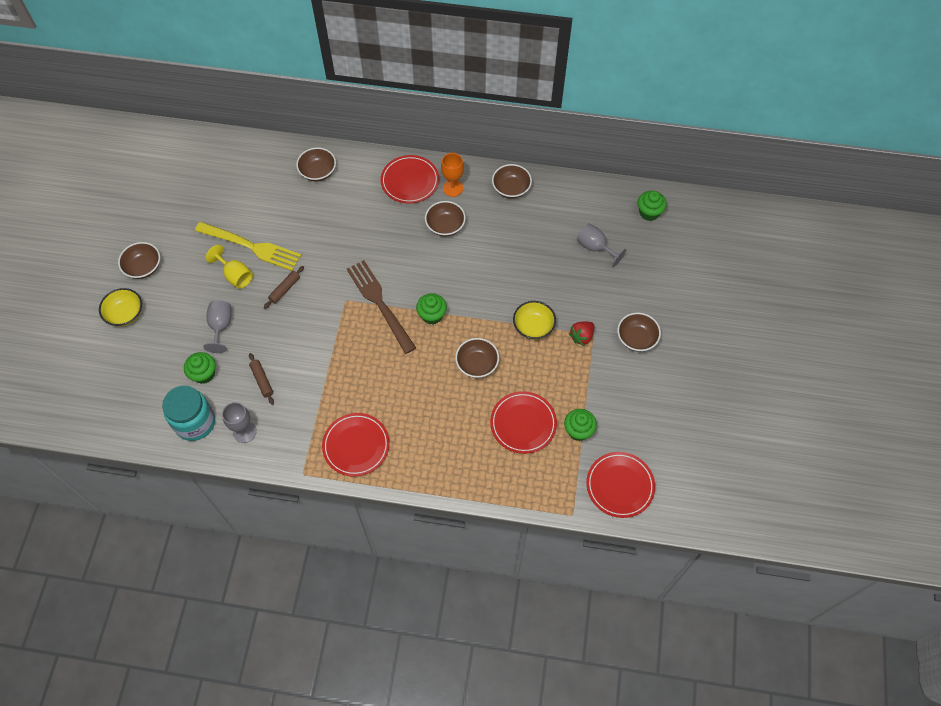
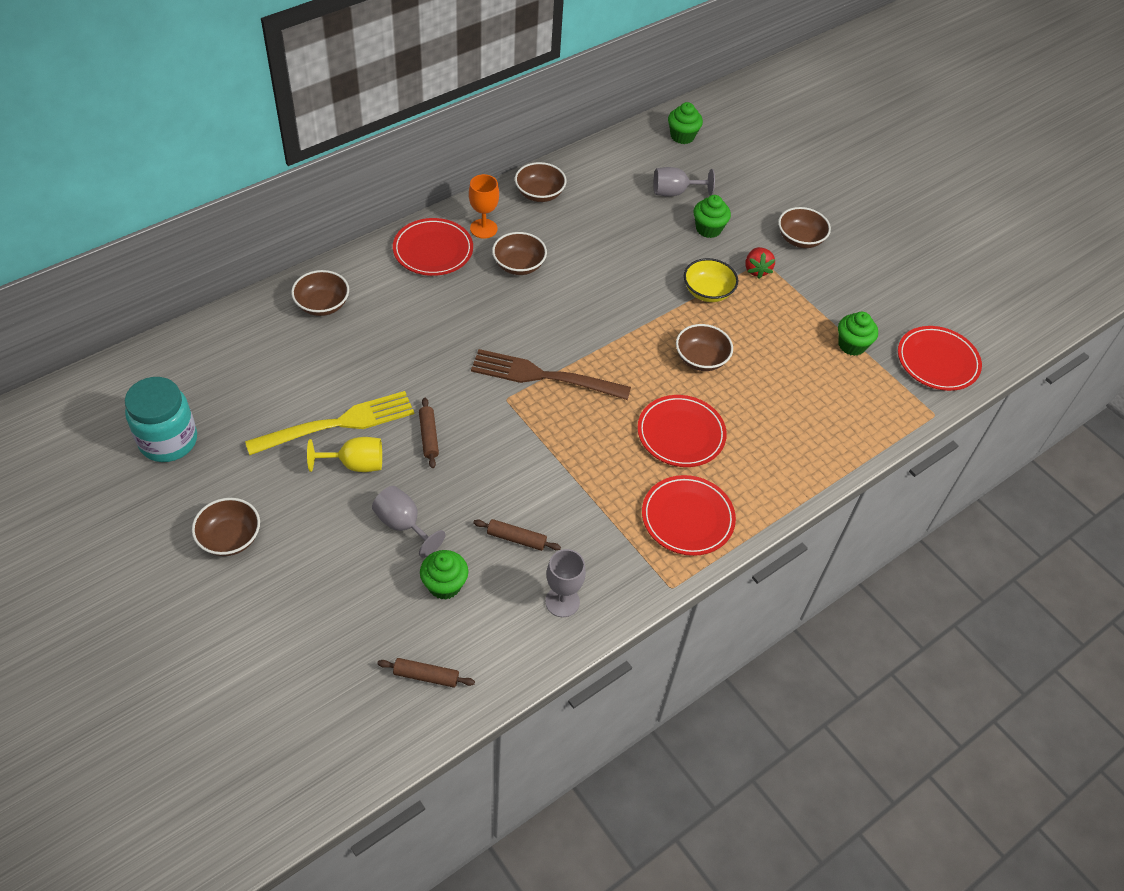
camera: 50 degrees left, 10 degrees down
(125, 314) = (269, 602): yellow bowl -> none
(147, 411) = (426, 676): none -> brown rolling pin
(195, 422) = (497, 639): turquoise jar -> turquoise jar (168, 441)
(432, 315) = (607, 349): green cupcake -> green cupcake (708, 229)
(523, 423) = (803, 376): red plate -> red plate (681, 434)

